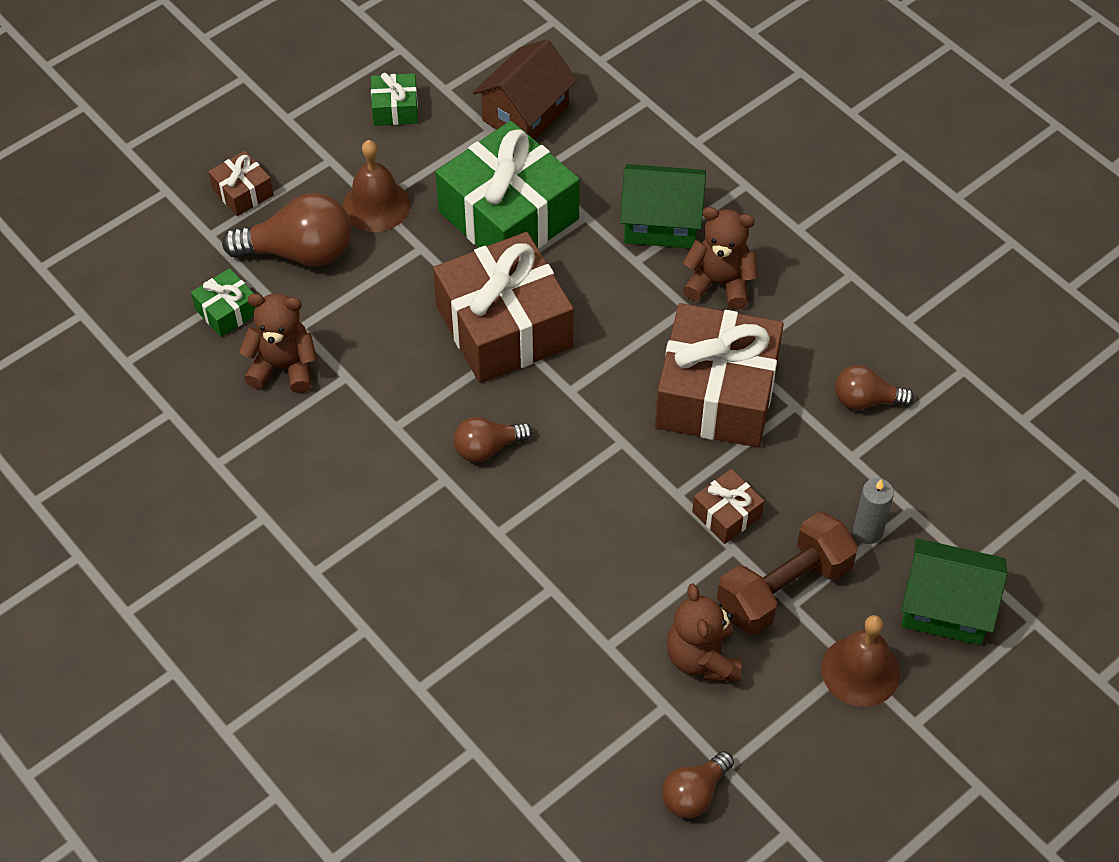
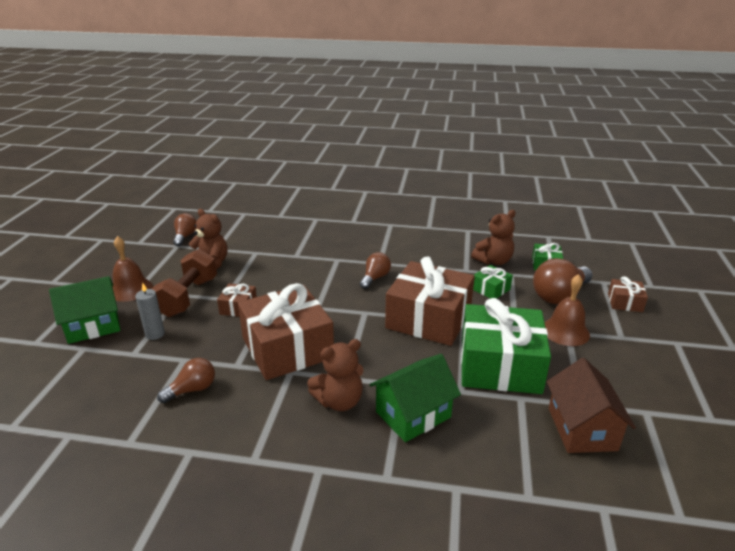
camera: 140 degrees right, 25 degrees down
(395, 108) = (645, 382): green gift -> green gift (491, 289)

